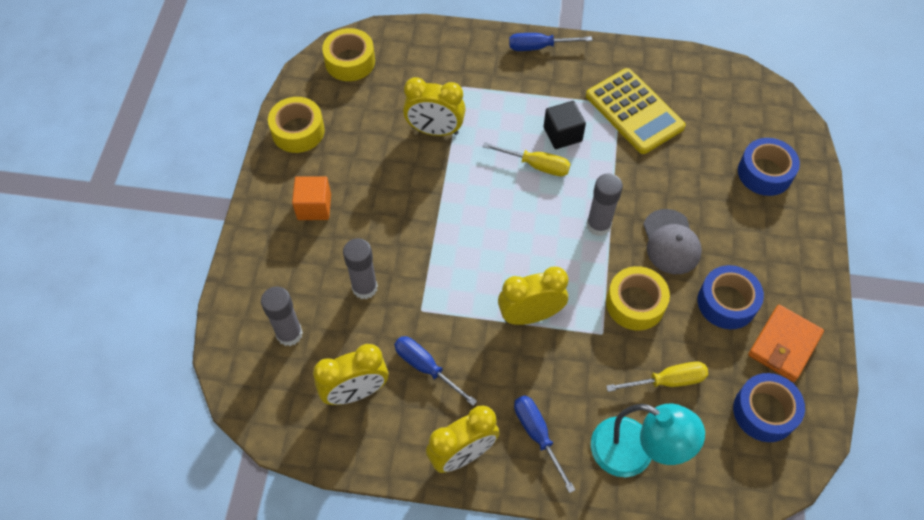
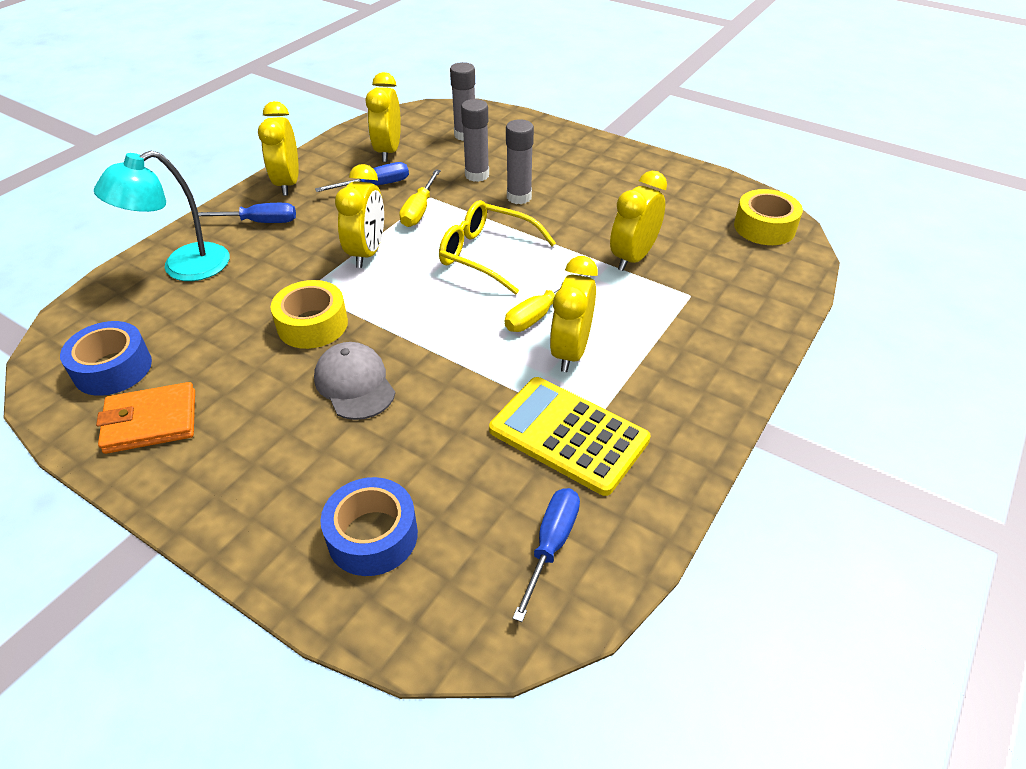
camera: 115 degrees right, 15 degrees down
(298, 131) = (679, 178): yellow tape -> none
(314, 207) = (582, 169): orange cube -> none
(484, 227) = (486, 254): none -> yellow glasses
(539, 47) = (732, 383): blue screwdriver -> blue screwdriver (551, 545)
(562, 134) = (570, 352): black cube -> yellow clock
(598, 225) = (424, 333): grey glue stick -> grey glue stick (519, 197)
(634, 111) = (568, 435): yellow calculator -> yellow calculator turned 45 degrees clockwise
(667, 381) = (217, 314): yellow screwdriver -> yellow screwdriver (419, 210)
(671, 242) = (355, 384): grey cap -> grey cap turned 45 degrees clockwise
(726, 302) = (243, 397): blue tape -> none
(784, 345) = (151, 422): orange wallet -> orange wallet turned 75 degrees counterclockwise

